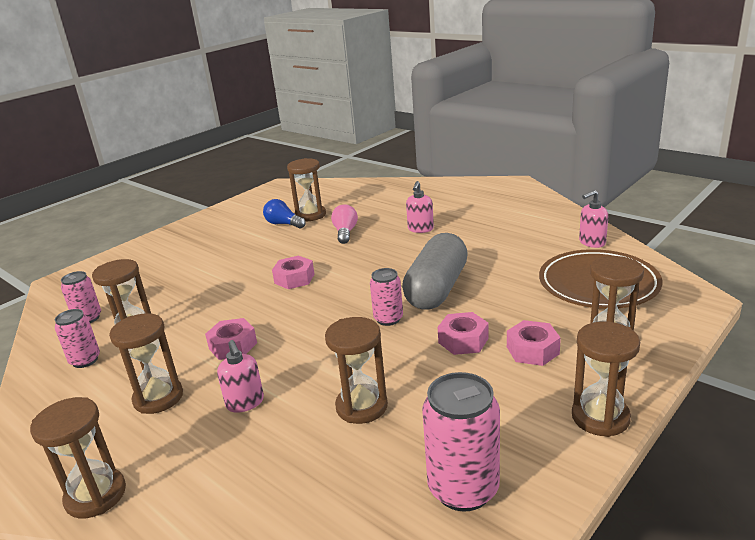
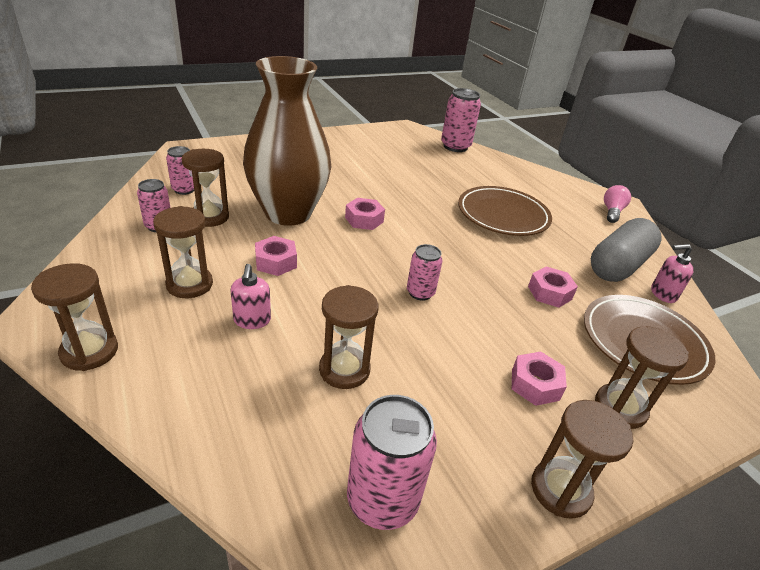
camera: 15 degrees right, 10 degrees up
(214, 300) = (288, 213): none -> brown vase
(283, 224) = (386, 164): blue light bulb -> none
(310, 215) = (414, 164): brown hourglass -> none
(339, 187) = (455, 146): none -> pink can
(345, 233) = (434, 193): pink light bulb -> pink light bulb (612, 212)
(420, 229) = (503, 215): pink soap dispenser -> brown plate
(437, 289) = (482, 281): grey capsule -> grey capsule (618, 265)
(463, 340) = (475, 344): pink nut -> pink nut (549, 293)

